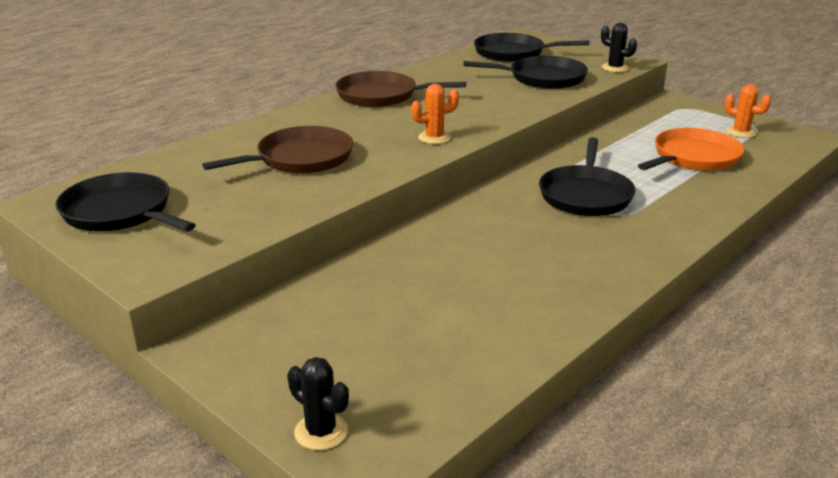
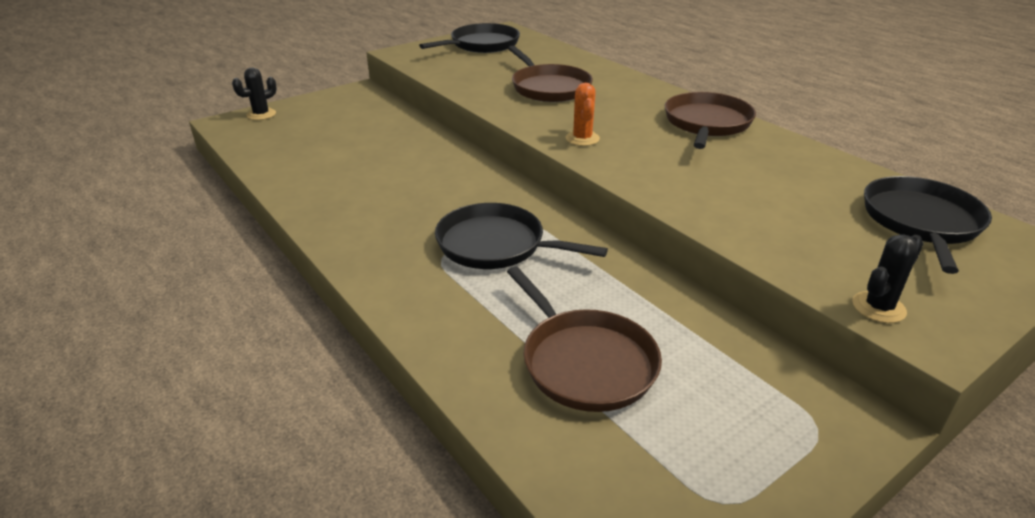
camera: 100 degrees right, 5 degrees up
(542, 78) = (796, 227): black pan -> none
(693, 157) = (584, 362): orange pan -> brown pan
(741, 132) = (693, 464): orange cactus -> none

